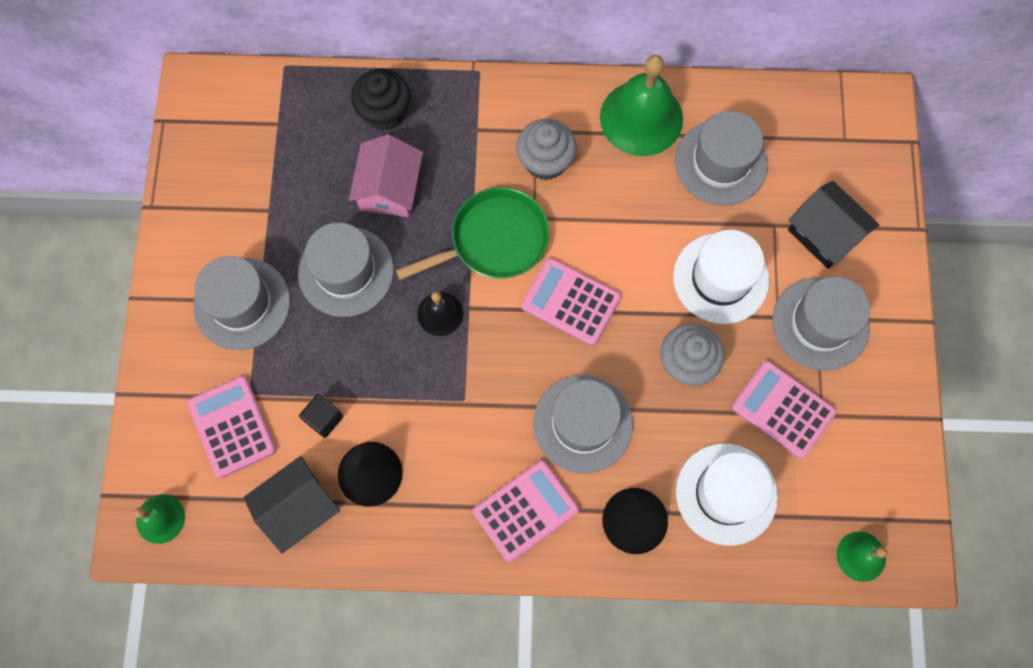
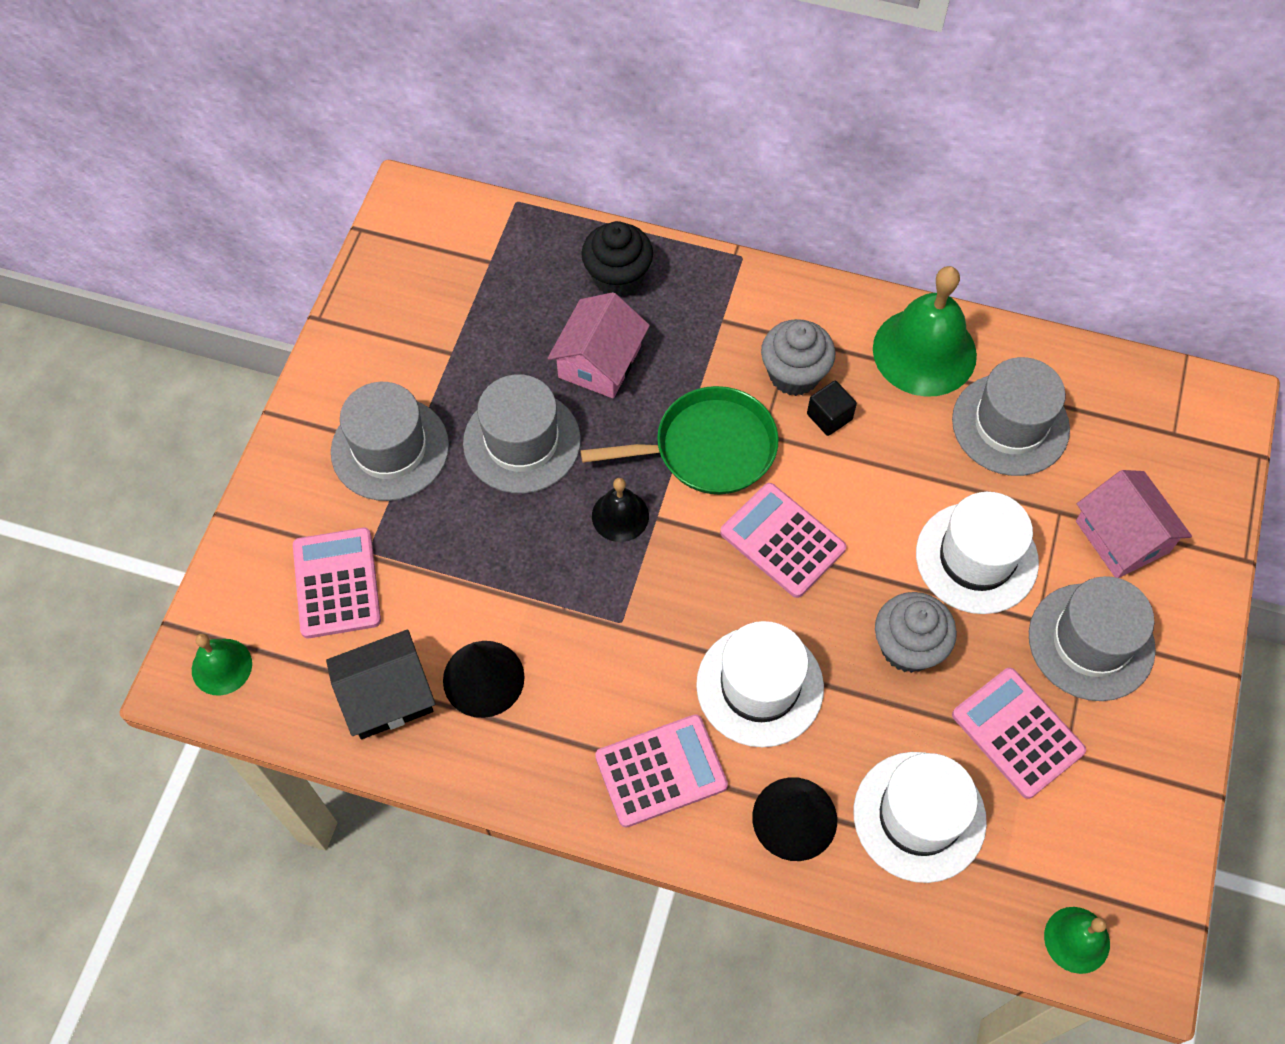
camera: 15 degrees right, 10 degrees down
(324, 418) = (447, 601): black cube -> black cube (829, 417)
(583, 424) = (760, 686): grey hat -> white hat
(824, 233) = (1122, 537): black house -> pink house

